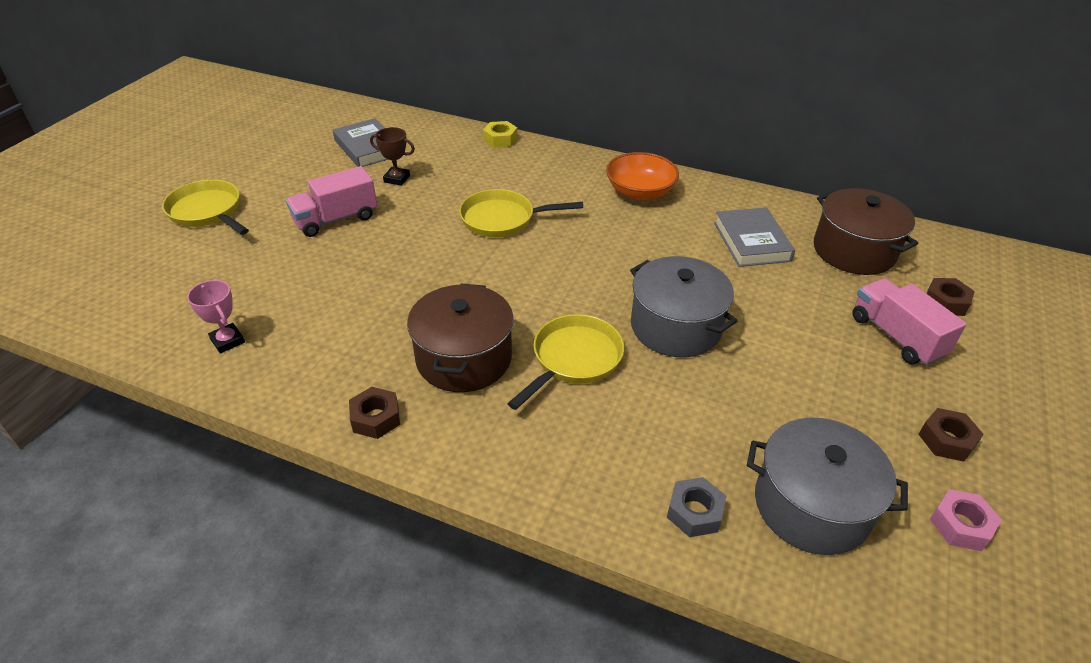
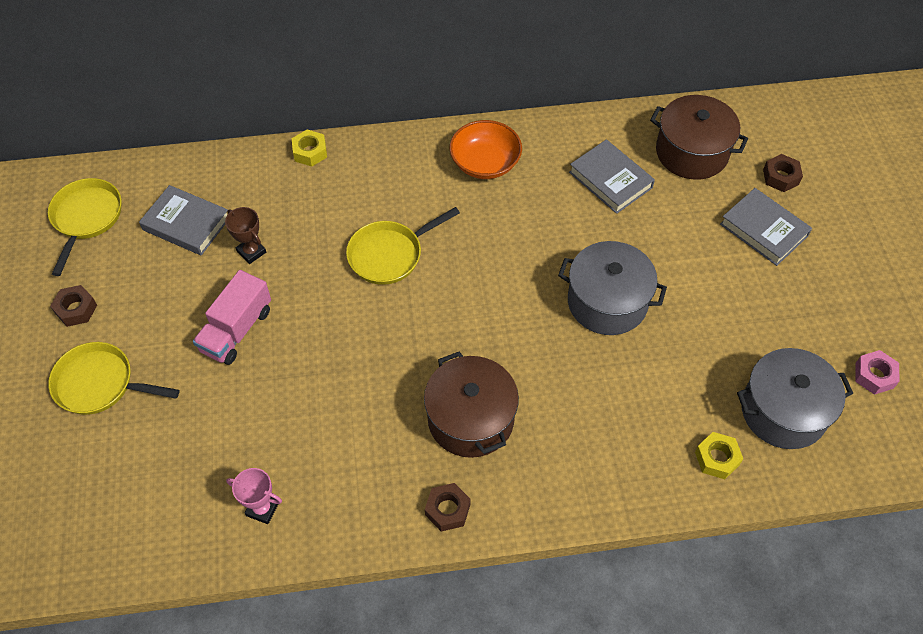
camera: 30 degrees left, 15 degrees up
(397, 179) = (251, 252): brown trophy -> brown trophy turned 60 degrees clockwise
(574, 359) = (553, 374): yellow pan -> yellow pan (86, 218)
(694, 512) = (717, 458): grey nut -> yellow nut
(896, 336) = (763, 230): pink truck -> grey book
(946, 440) = (837, 310): brown nut -> brown nut (76, 309)

